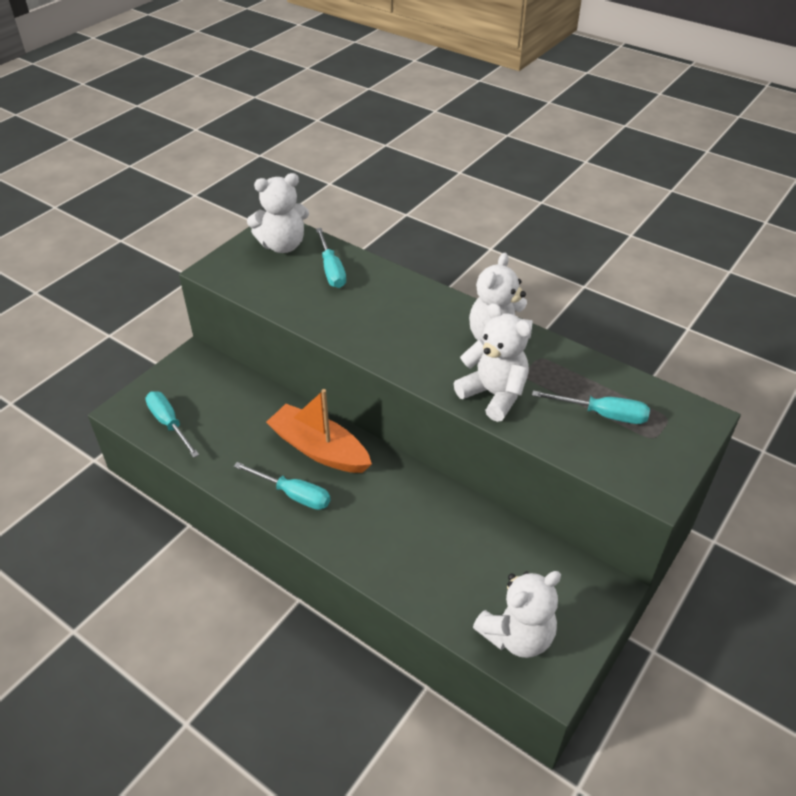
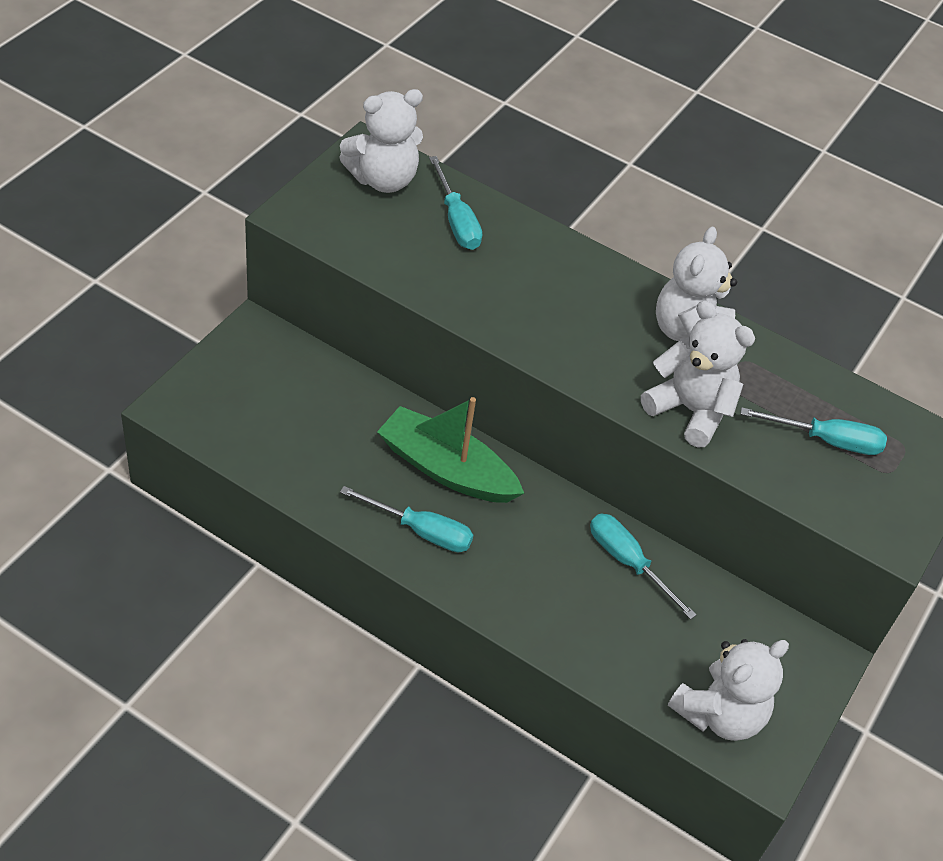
camera: 10 degrees left, 5 degrees up
(169, 424) = (238, 429): turquoise screwdriver -> turquoise screwdriver (628, 562)
(319, 449) = (446, 469): orange boat -> green boat

